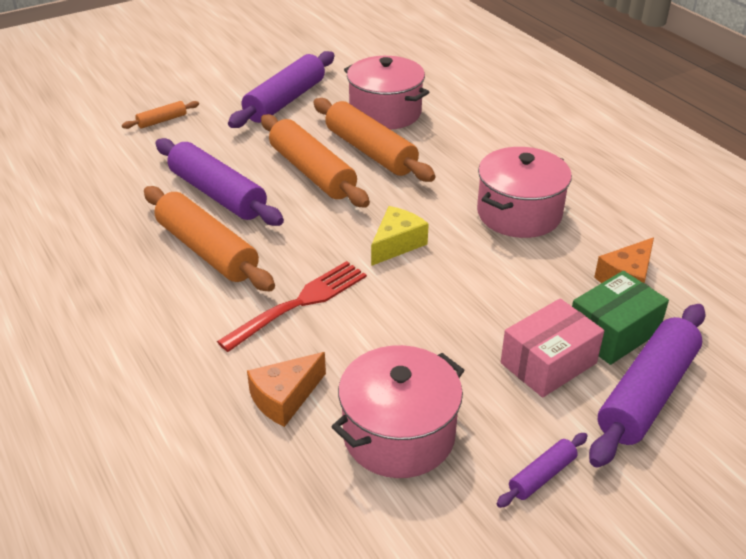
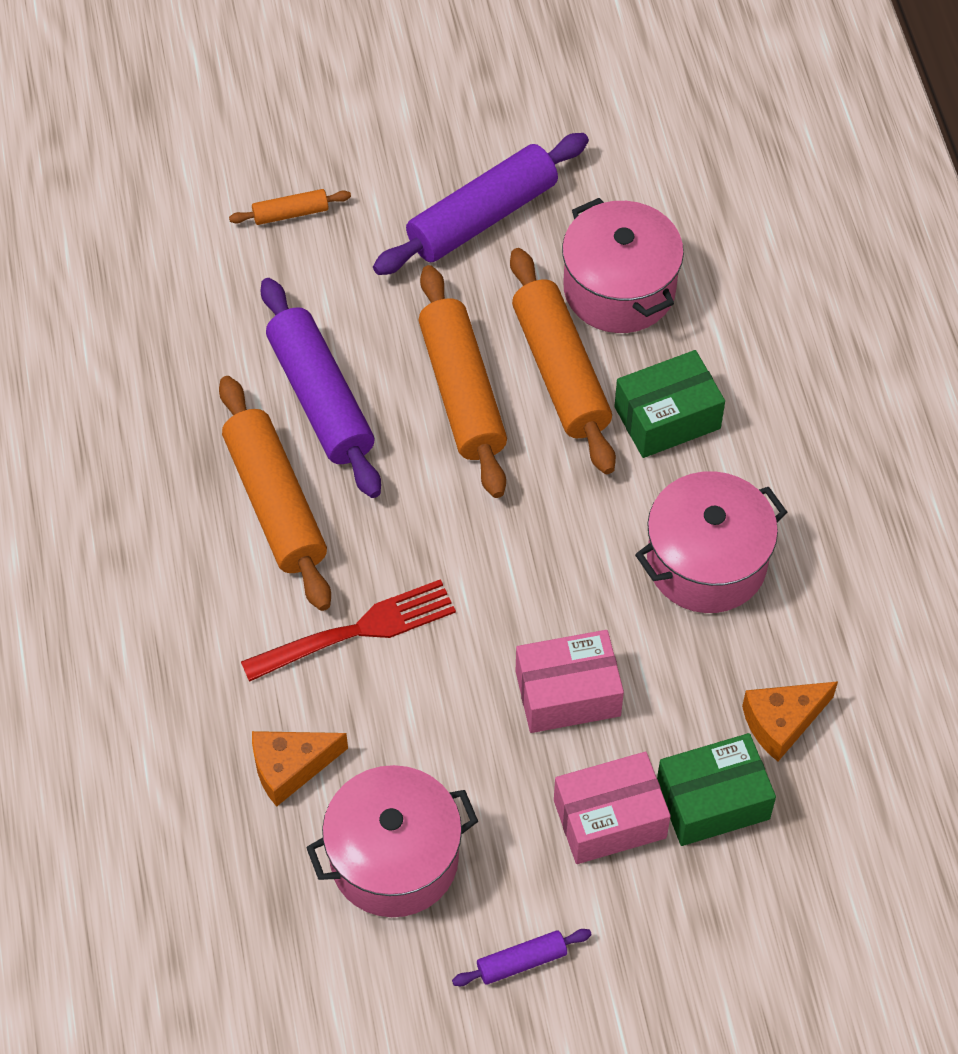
camera: 20 degrees right, 20 degrees up
(396, 244) = (518, 567): yellow cheese -> none
(449, 157) = (667, 418): none -> green box
(471, 300) = (567, 693): none -> pink box
(647, 394) = (699, 899): purple rolling pin -> none

